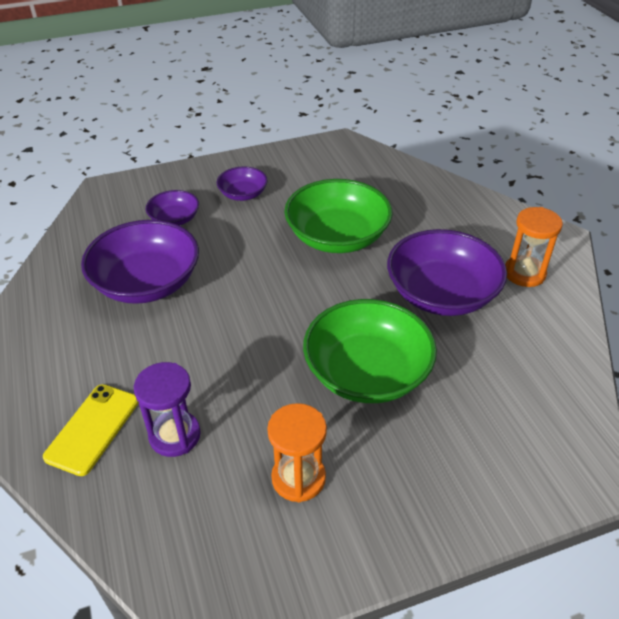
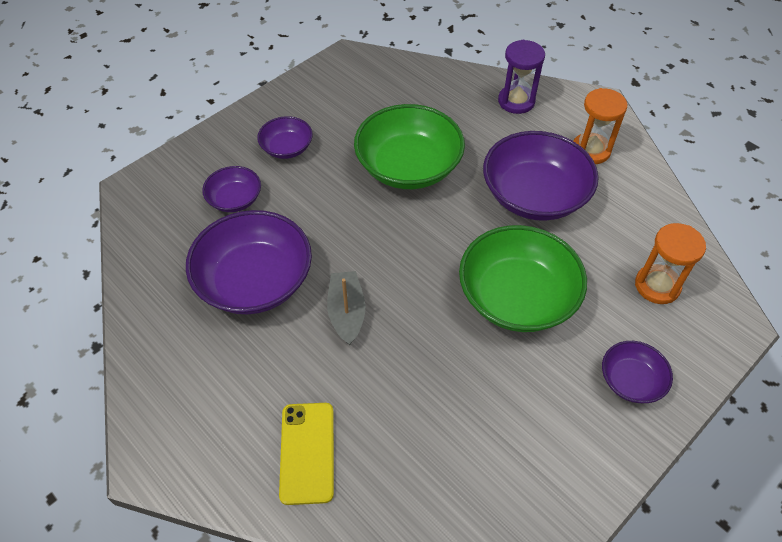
camera: 25 degrees left, 10 degrees up
(175, 435) = (388, 426): purple hourglass -> purple hourglass (516, 101)
(204, 332) = (347, 312): none -> grey boat
(298, 478) = (519, 419): orange hourglass -> orange hourglass (657, 286)
(435, 488) = (631, 380): none -> purple bowl

